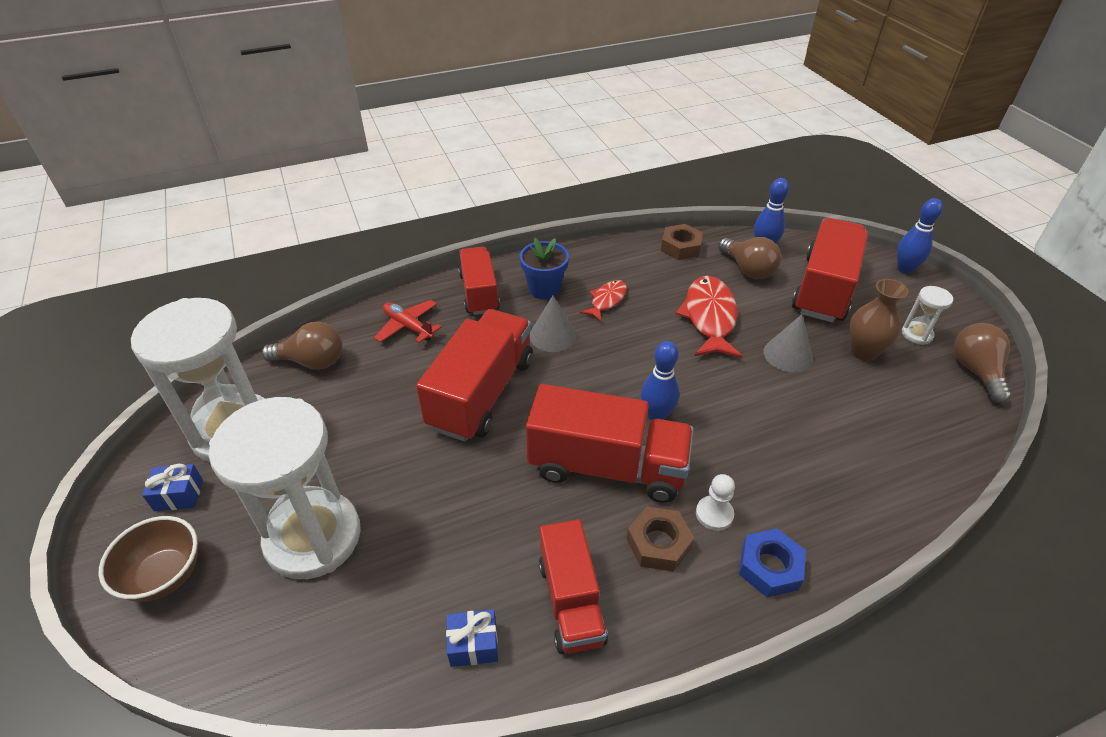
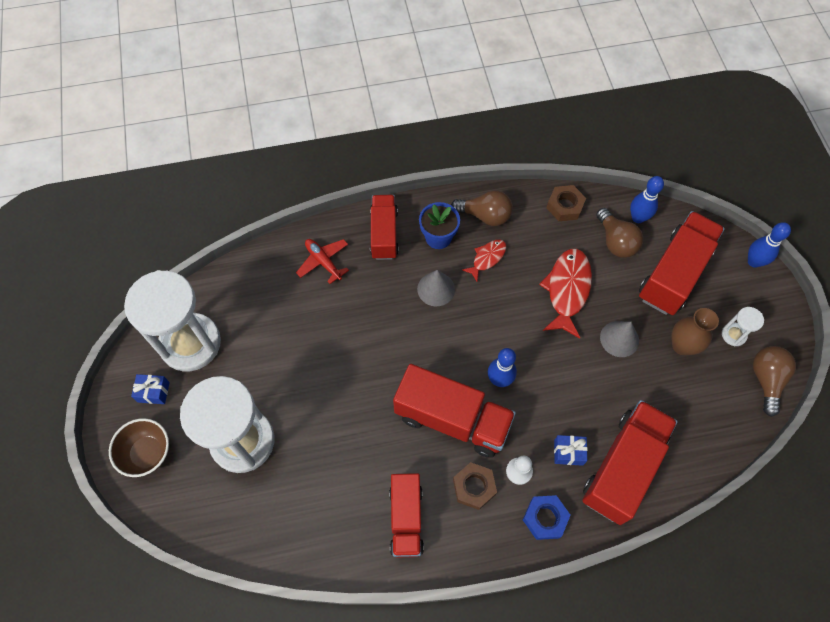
camera: 10 degrees right, 20 degrees up
(312, 362) = (247, 286): brown light bulb -> brown light bulb (485, 216)
(473, 644) = (339, 537): blue gift -> blue gift (568, 452)
(481, 393) = (372, 337): red truck -> red truck (622, 467)

